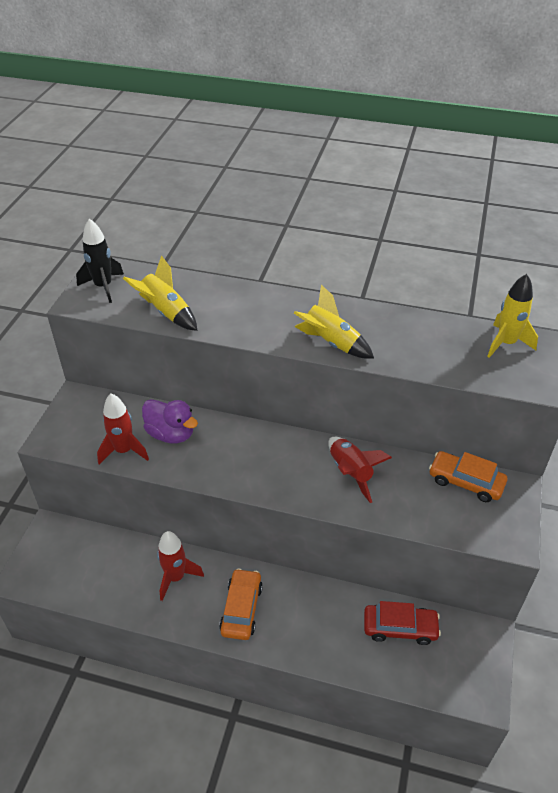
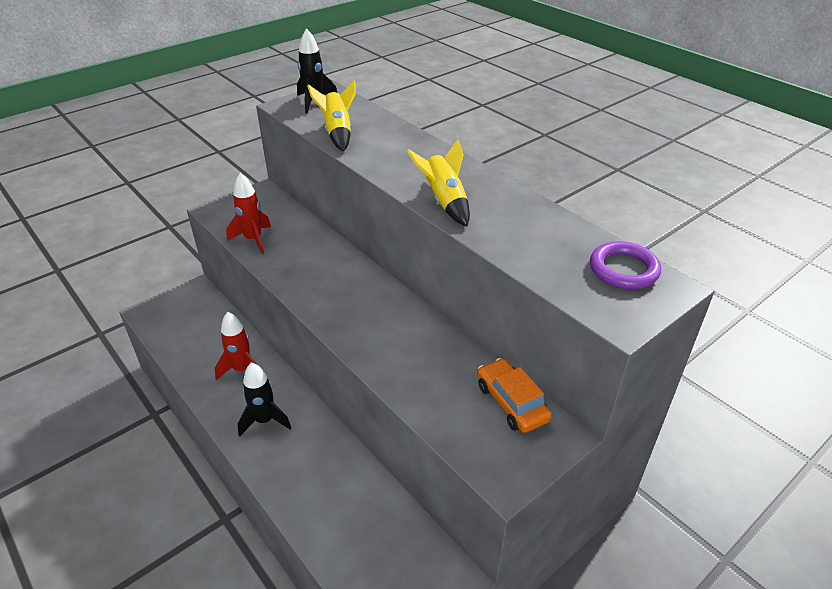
camera: 35 degrees right, 5 degrees down
(171, 434) = (298, 244): purple duck -> none
(241, 609) = (265, 420): orange car -> black rocket
(350, 473) = (409, 340): red rocket -> none
(400, 628) = (376, 517): red car -> none
(506, 343) = (623, 269): yellow rocket -> purple ring

